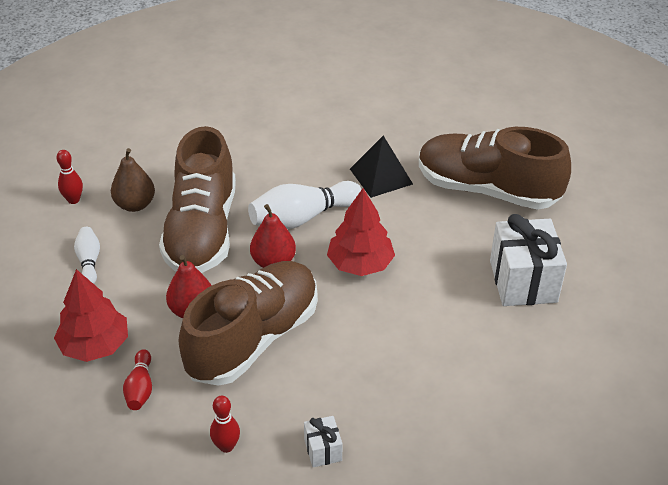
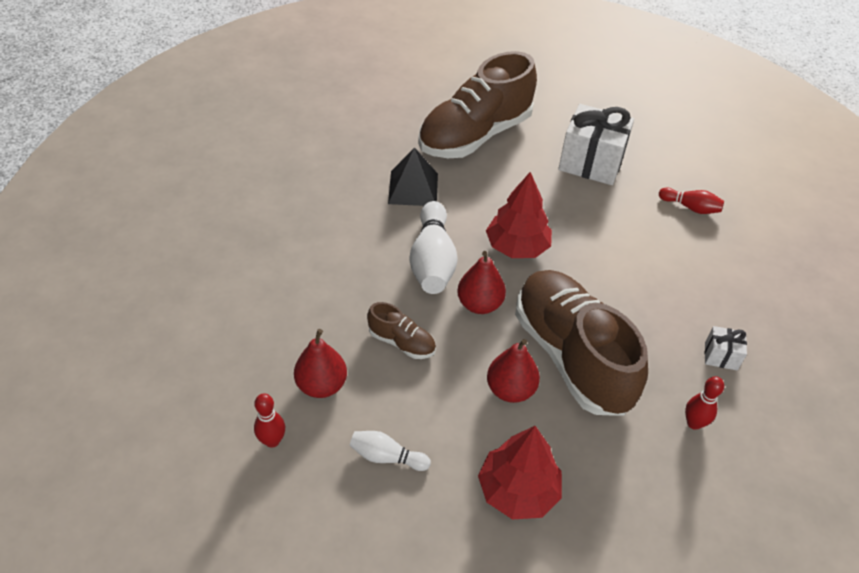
camera: 65 degrees left, 5 degrees up
(135, 204) = (322, 385): brown pear -> red pear
(140, 388) = (595, 468): red bowling pin -> red bowling pin (690, 207)
(202, 231) = (402, 342): brown shoe -> brown shoe, size x0.43

